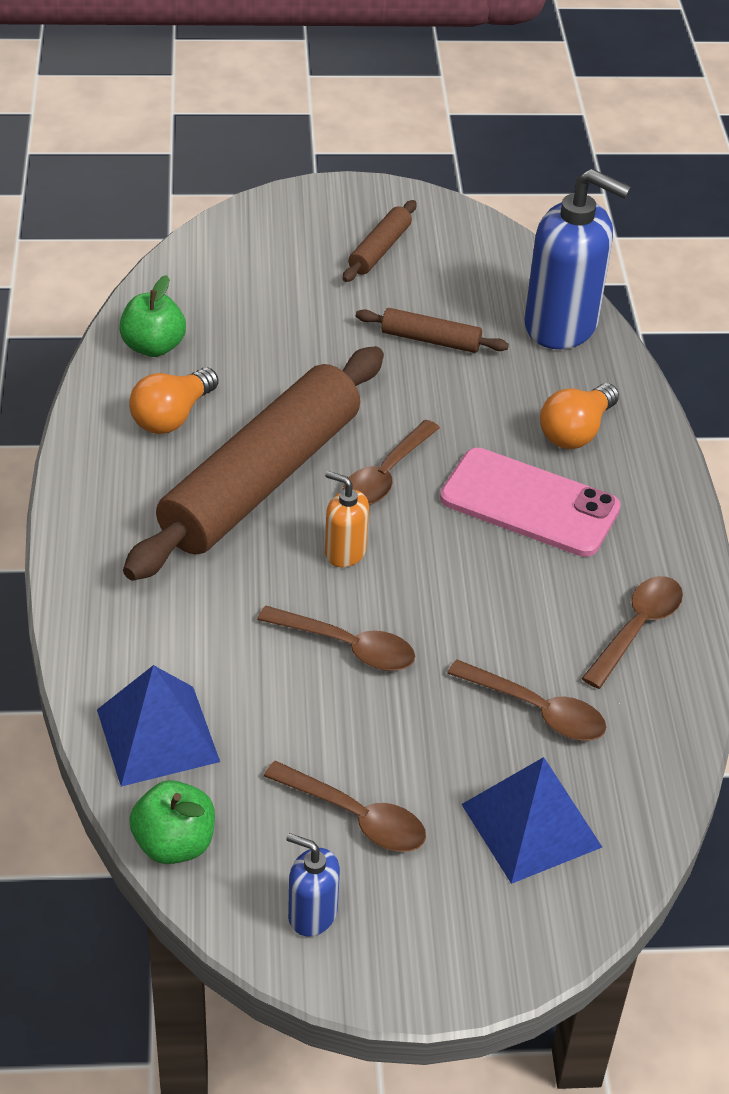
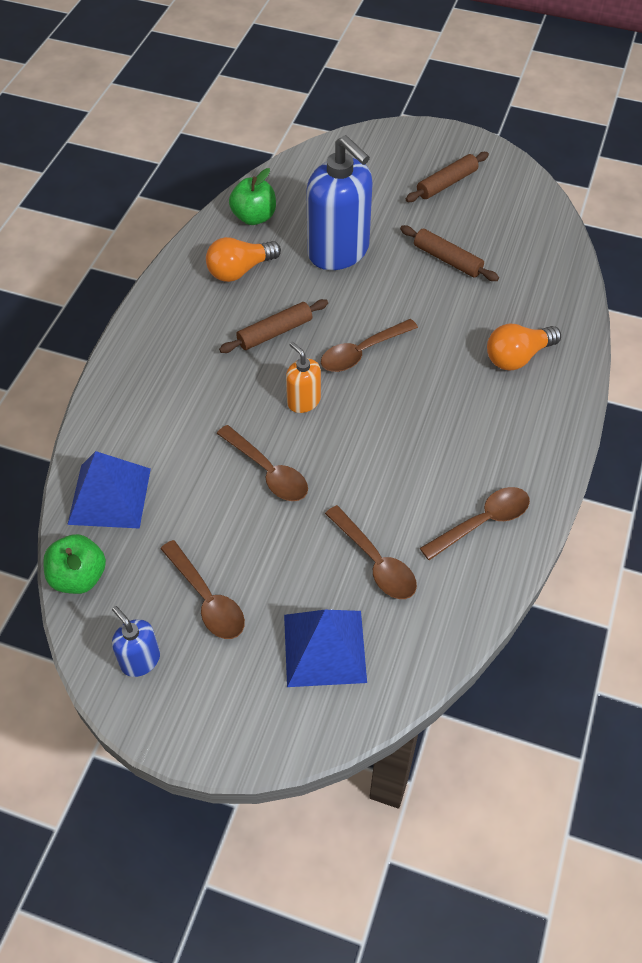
camera: 25 degrees right, 10 degrees up
(262, 480) = (275, 332): brown rolling pin -> brown rolling pin, size x0.42
(529, 503) = (453, 402): pink phone -> none
(561, 325) = (550, 272): blue soap dispenser -> blue soap dispenser (338, 251)

